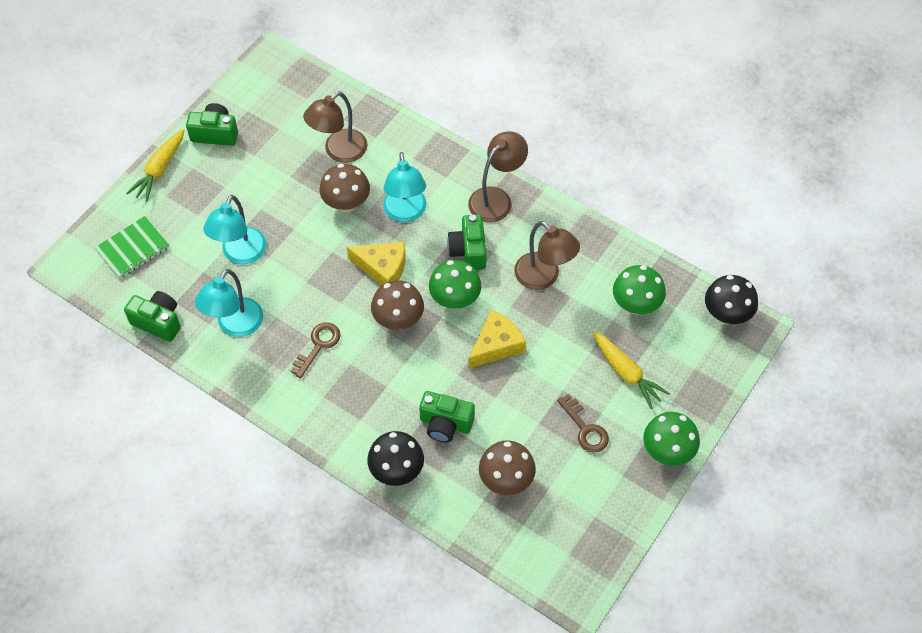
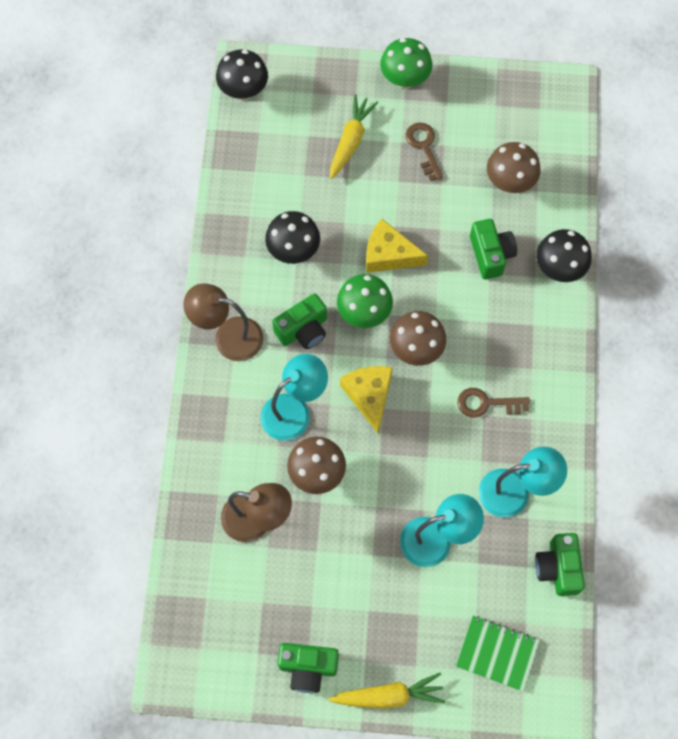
camera: 120 degrees left, 10 degrees up
(215, 133) = (308, 667): green camera -> green camera turned 60 degrees counterclockwise
(544, 277) = (293, 251): brown lamp -> black mushroom
(585, 429) = (423, 147): brown key -> brown key turned 45 degrees counterclockwise
(635, 305) = (277, 164): green mushroom -> none

